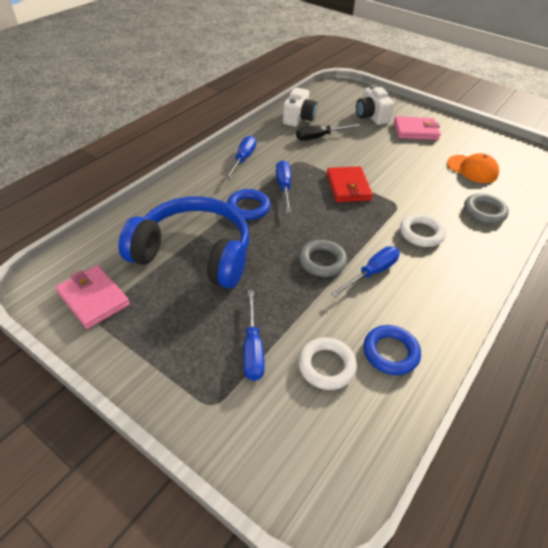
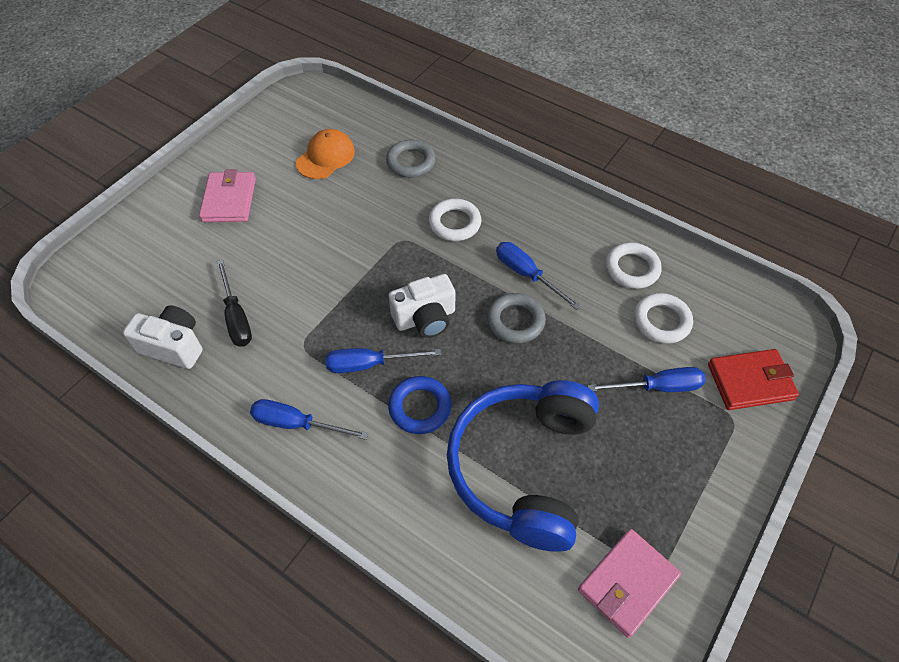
camera: 90 degrees left, 10 degrees up
(348, 187) = (367, 287): red wallet -> red wallet (750, 382)
(371, 116) = (181, 247): white camera -> white camera (425, 318)
(390, 352) = (632, 268): blue ring -> white ring

